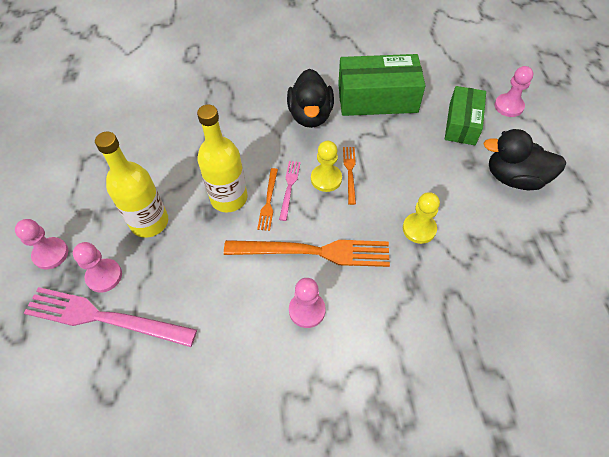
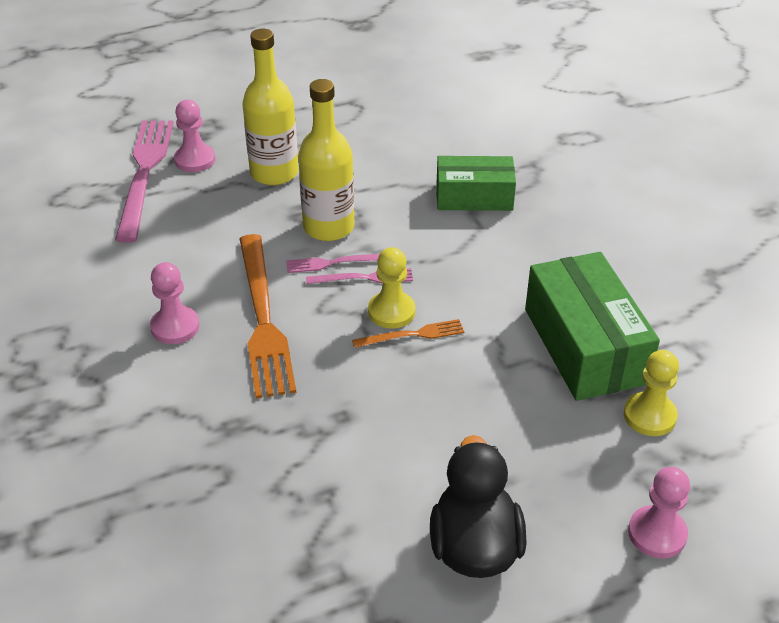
camera: 75 degrees right, 15 degrees down
(51, 254) = (215, 117): pink pawn -> none
(268, 201) = (334, 263): orange fork -> pink fork
(310, 115) = (509, 276): black duck -> none
(419, 229) = (329, 425): yellow pawn -> yellow pawn (649, 416)
(462, 124) = (576, 463): green box -> green box (474, 197)

